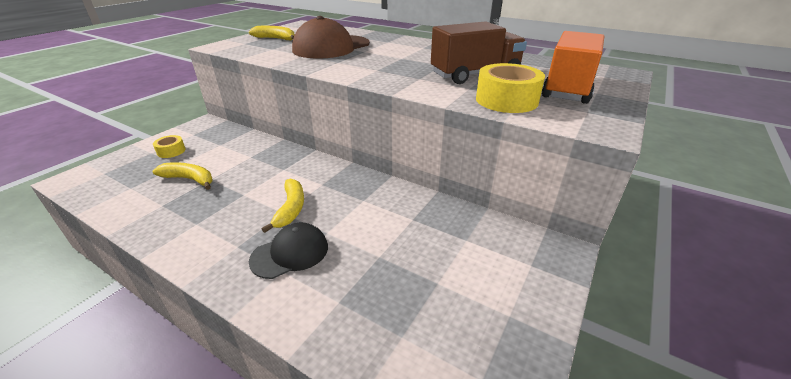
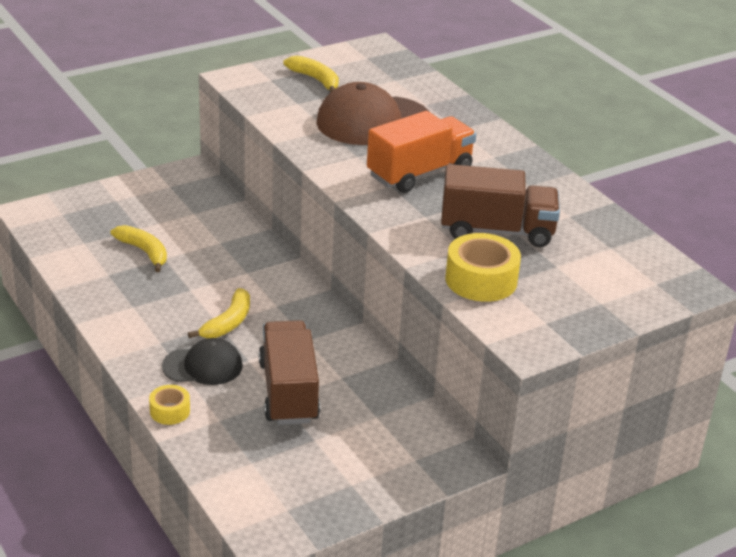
camera: 25 degrees right, 0 degrees up
(171, 151) = (137, 205): yellow tape -> yellow tape (170, 411)
(381, 247) = (288, 392): none -> brown truck
(568, 89) = (575, 287): orange truck -> orange truck (419, 173)

